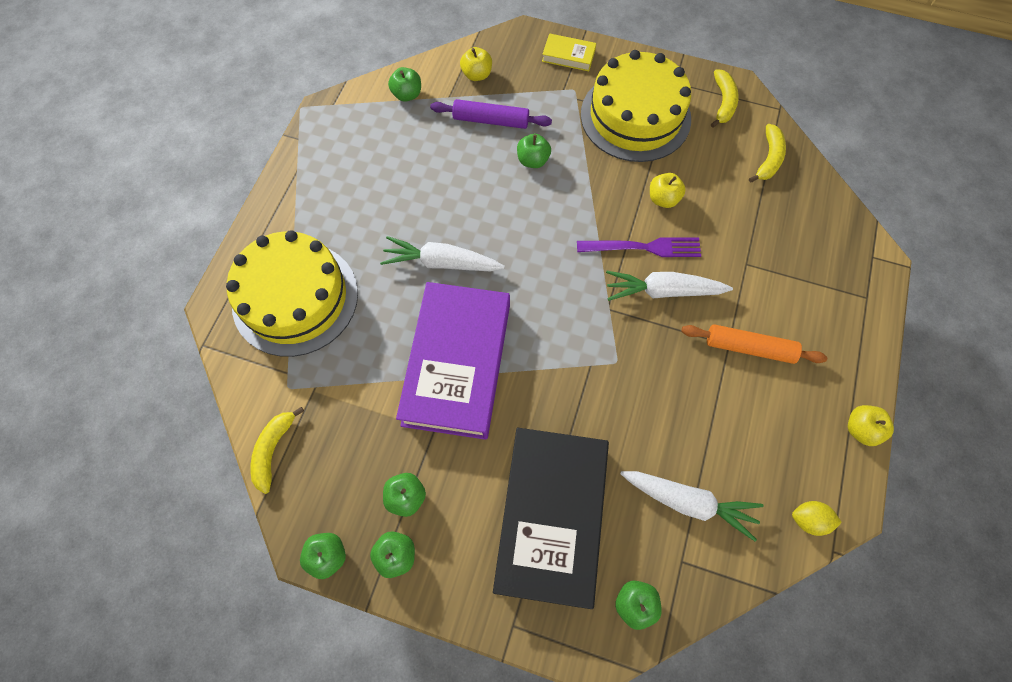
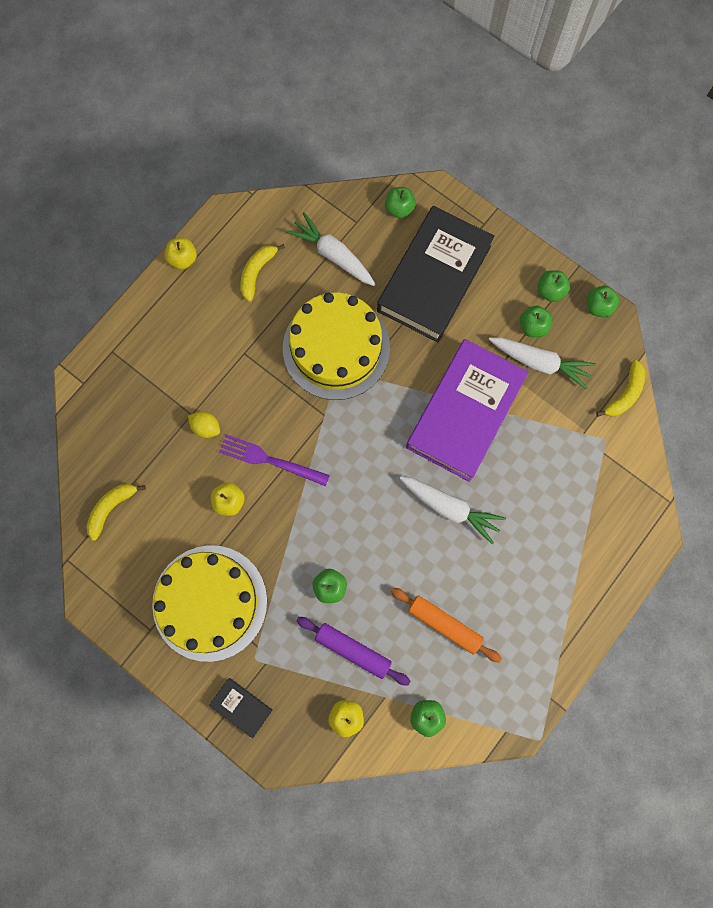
camera: 160 degrees left, 10 degrees up
(295, 298) = (585, 518): yellow cake -> yellow cake (336, 348)
(568, 56) = (241, 707): yellow book -> black book
(663, 291) = (273, 415): white carrot -> white carrot (540, 363)
(723, 102) = (116, 587): yellow banana -> yellow banana (257, 272)
(749, 348) = (229, 345): orange rolling pin -> orange rolling pin (444, 624)
(808, 520) = (257, 217): yellow lemon -> yellow lemon (206, 427)

